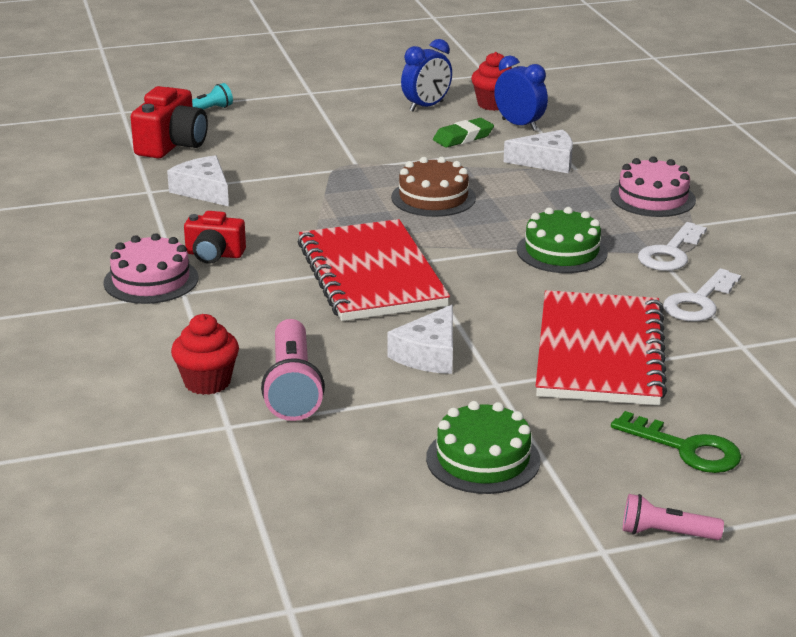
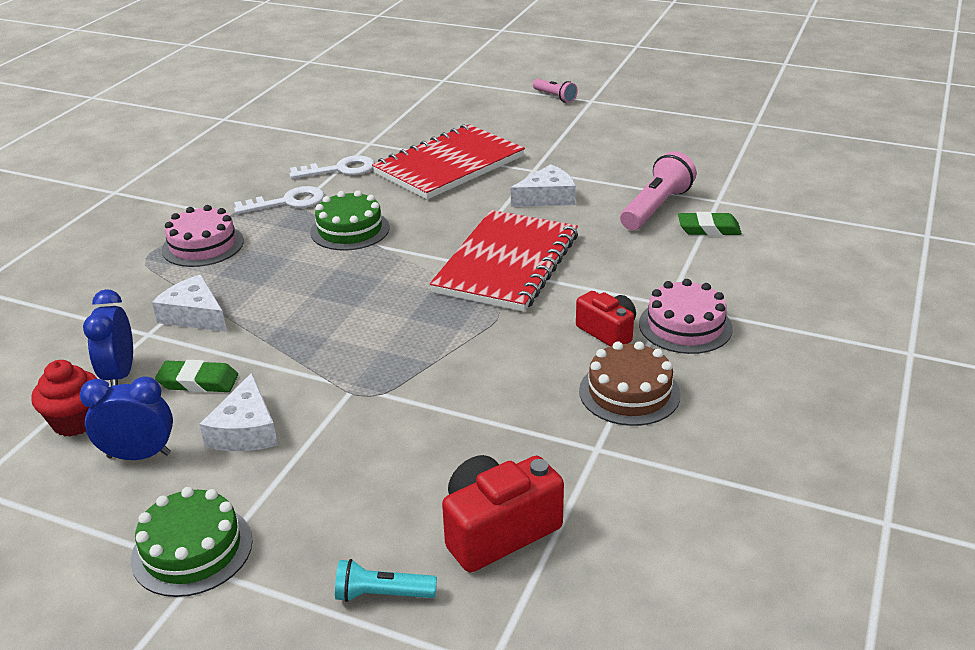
camera: 140 degrees left, 5 degrees up
(203, 190) = (540, 421): white cheese -> white cheese (246, 430)
(207, 382) = (708, 229): red cupcake -> green eraser
(433, 198) = (351, 316): brown cake -> brown cake (629, 392)
(483, 459) = (594, 142): green cake -> green cake (192, 549)
(686, 449) = (490, 116): green key -> none

